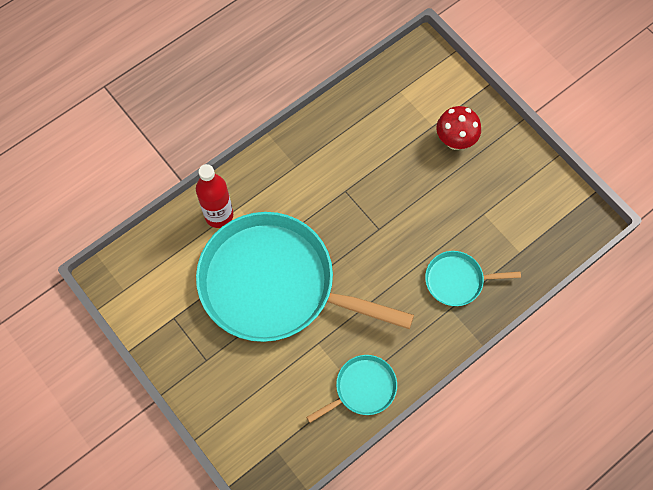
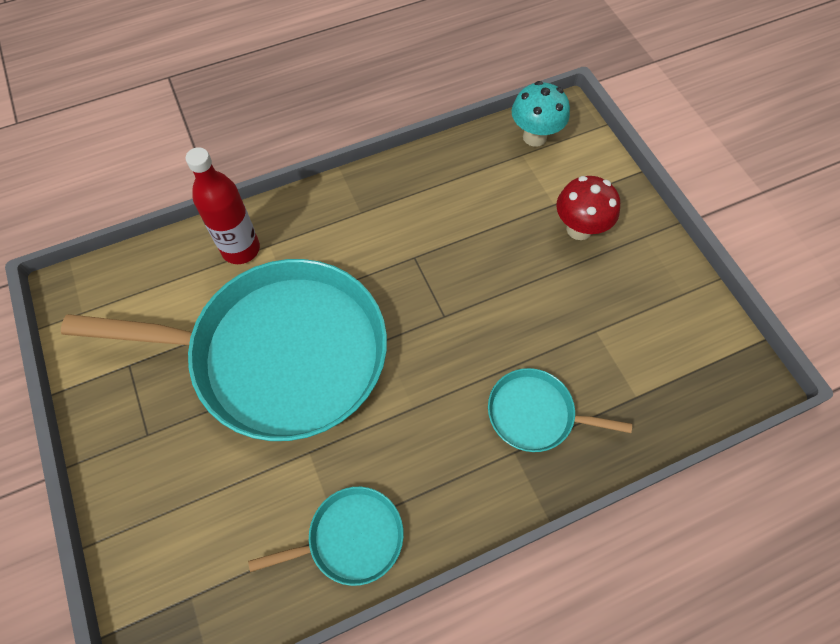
camera: 15 degrees right, 5 degrees down
(275, 284) = (279, 354): turquoise pan -> turquoise pan turned 150 degrees clockwise
(405, 74) = (534, 137): none -> turquoise mushroom

